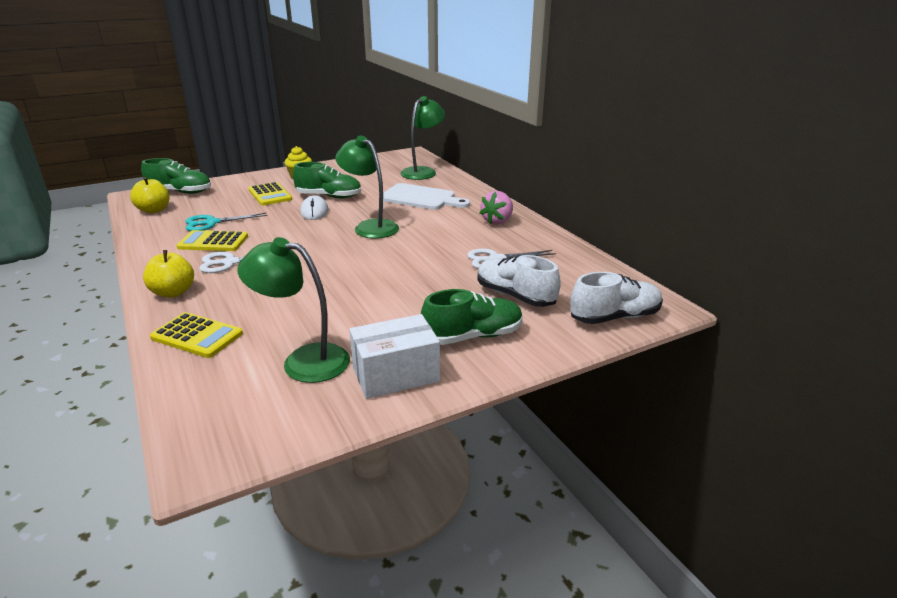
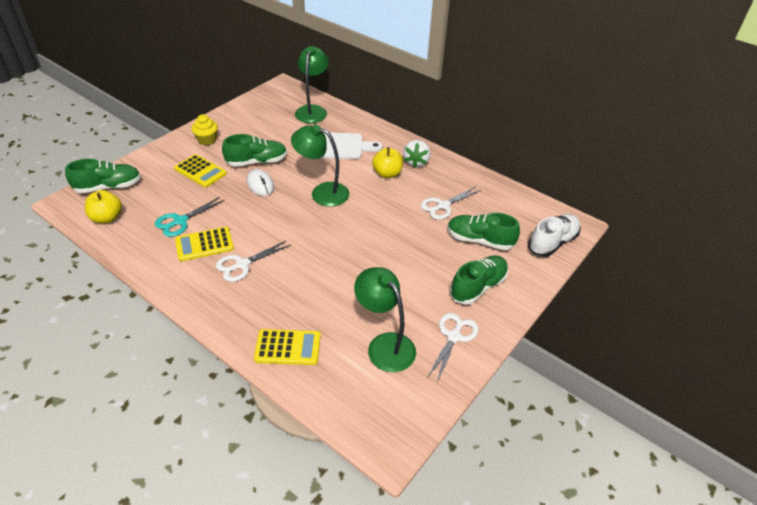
camera: 25 degrees left, 15 degrees up
(173, 292) = (226, 310): yellow apple -> yellow apple (387, 174)
(303, 361) = (385, 345): green lamp -> green lamp turned 60 degrees clockwise
(396, 375) = (454, 336): white box -> white scissors
(497, 221) = (416, 162): pink strawberry -> white strawberry
(515, 296) = (480, 240): white shoe -> green shoe

